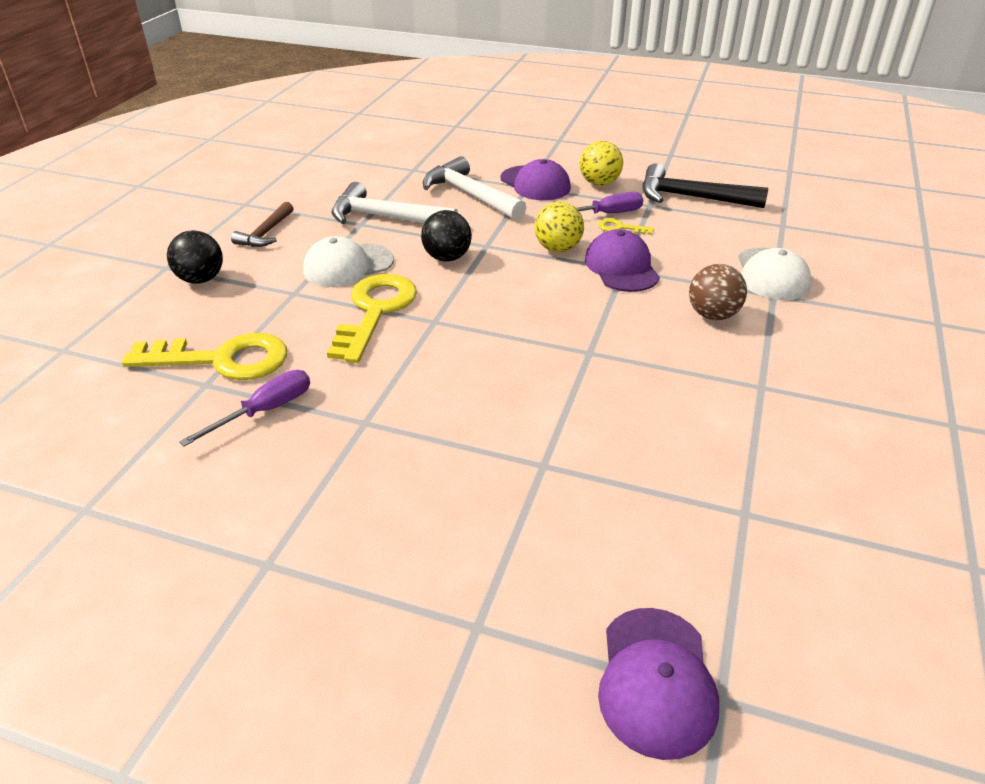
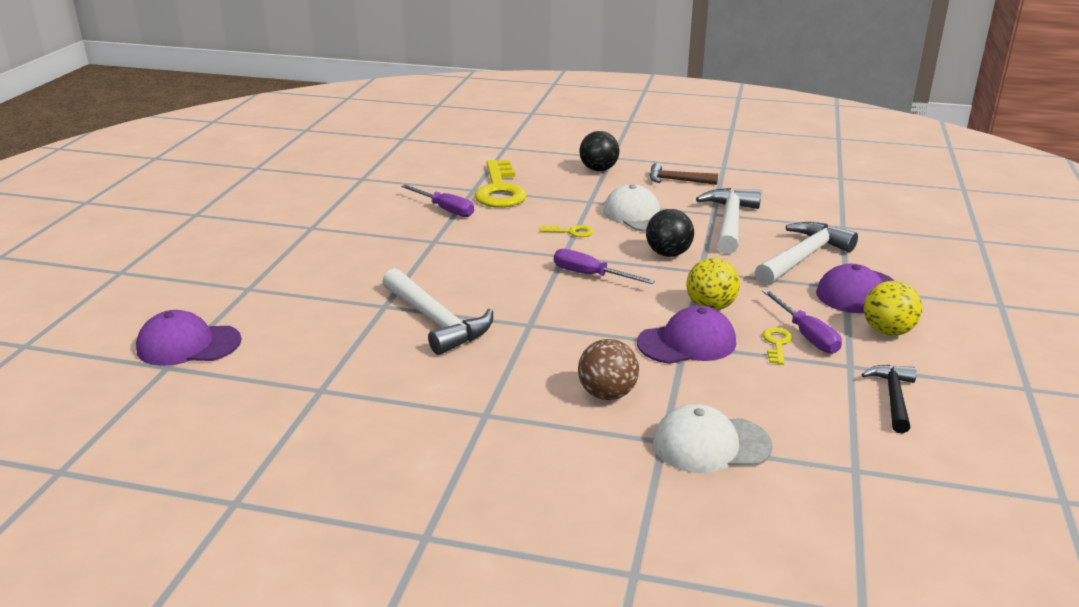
camera: 85 degrees right, 10 degrees down
(375, 311) = (571, 232): yellow key -> yellow key, size x0.44
(486, 306) = (590, 275): none -> purple screwdriver
(584, 419) = (436, 321): none -> white hammer
(691, 197) = (893, 398): black hammer -> black hammer, size x0.61

